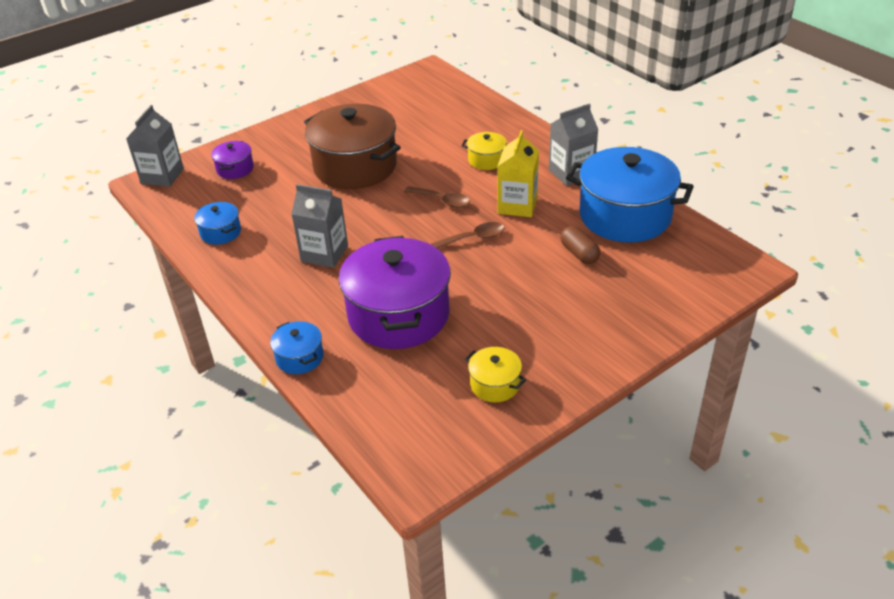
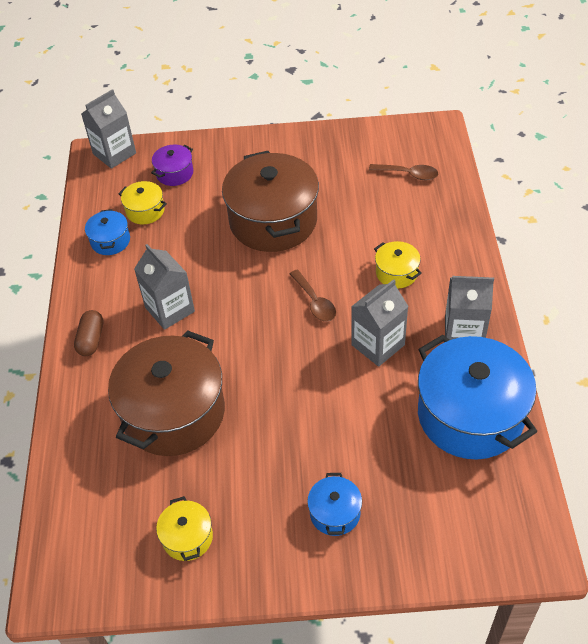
camera: 35 degrees right, 10 degrees up
(233, 201) = (145, 211): none -> yellow pot
(299, 357) = (66, 411): blue pot -> blue pot (335, 513)
(398, 315) = (173, 413): purple pot -> brown pot
(473, 238) = (305, 362): brown spoon -> brown spoon (408, 174)
(517, 205) = (378, 345): yellow carton -> grey carton
(579, 253) = (385, 436): brown capsule -> brown capsule (91, 339)

